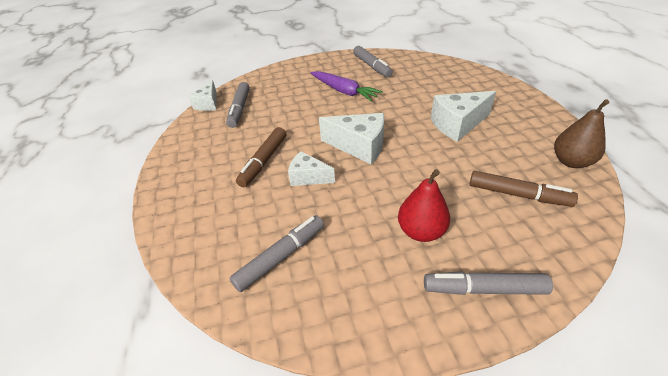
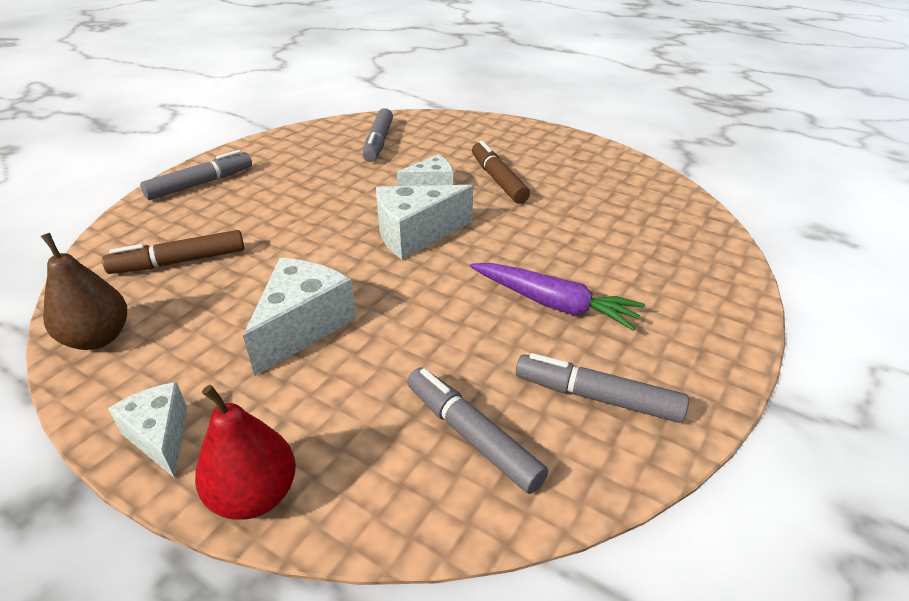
camera: 135 degrees right, 5 degrees down
(208, 104) = (688, 198): white cheese -> white cheese (160, 436)
(239, 109) = (638, 210): grey marker -> grey marker (472, 435)
(344, 91) = (554, 304): purple carrot -> purple carrot turned 150 degrees counterclockwise
(421, 231) = (275, 194): red pear -> red pear (254, 495)

